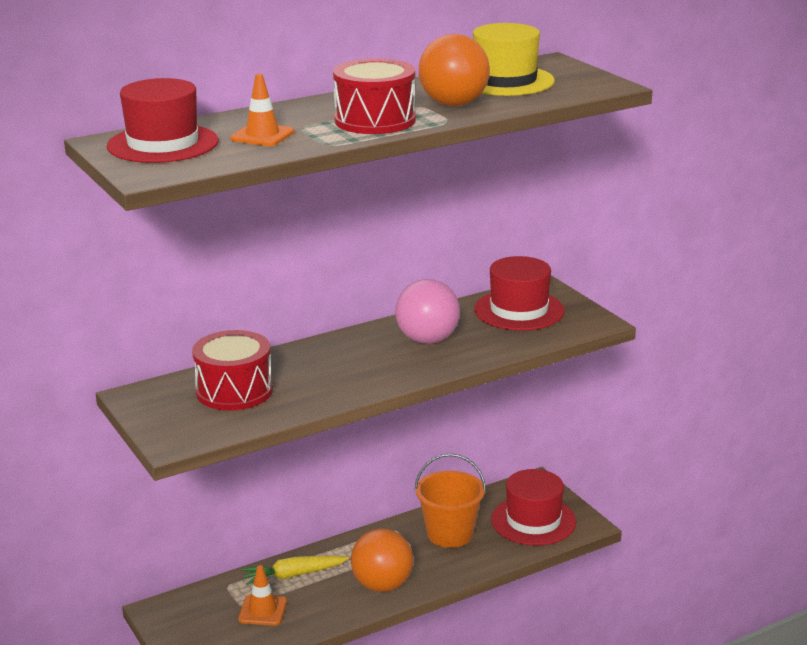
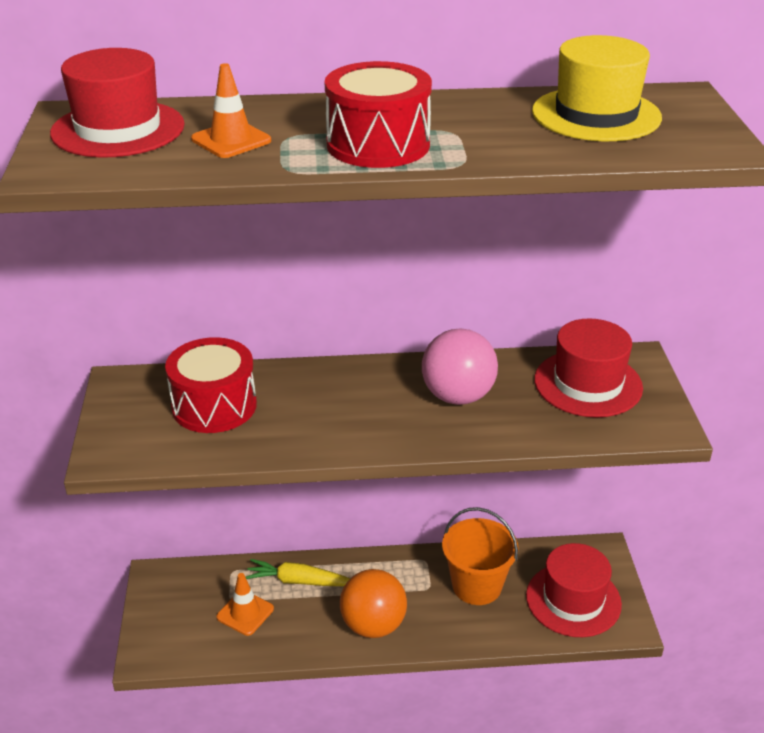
camera: 25 degrees right, 10 degrees up
(454, 104) = (497, 138): orange ball -> none

